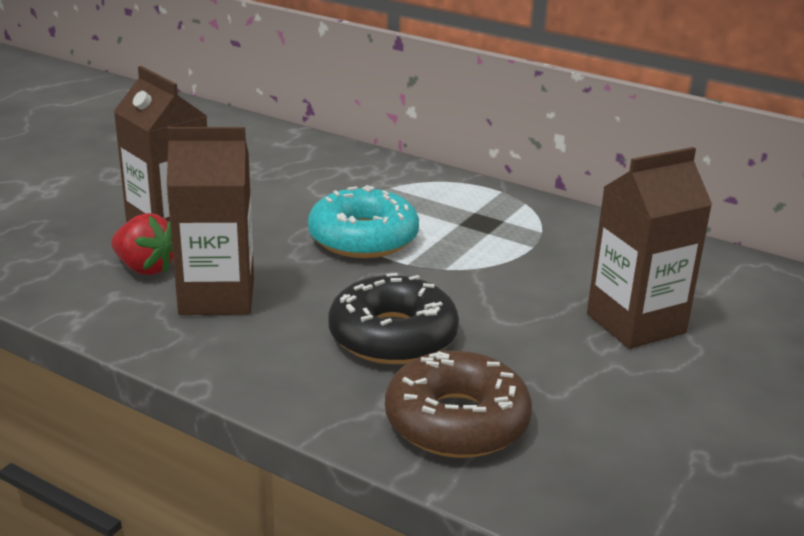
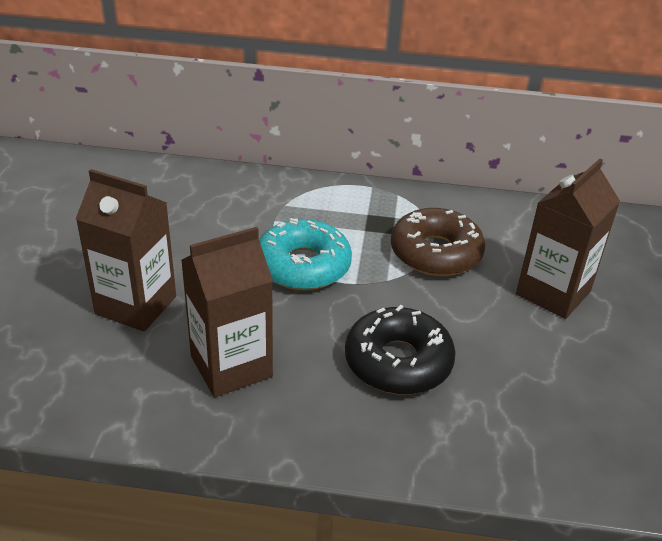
camera: 25 degrees left, 10 degrees up
(145, 268) = (145, 354): red strawberry -> none
(456, 421) = (502, 431): brown donut -> brown donut (435, 253)

